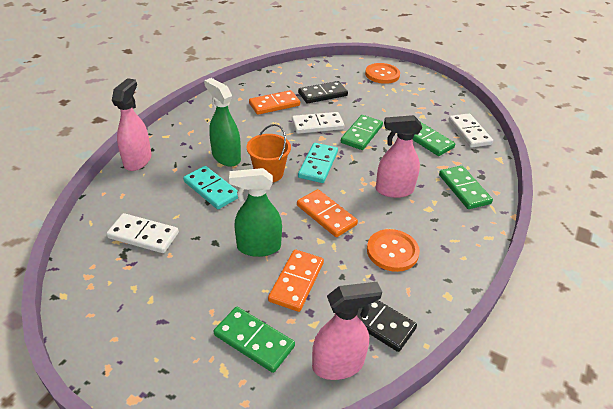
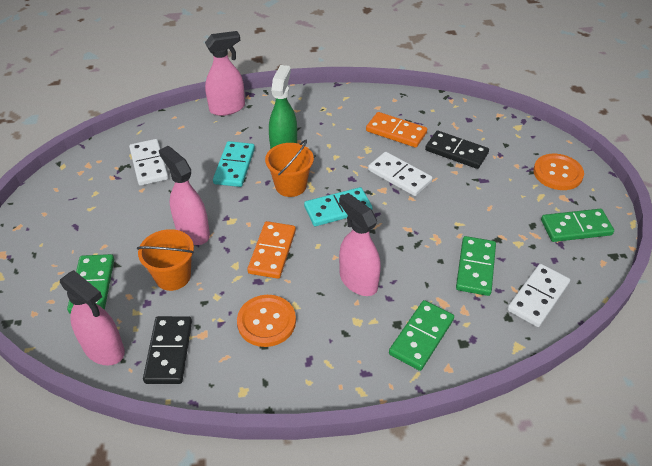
camera: 55 degrees right, 5 degrees up
(258, 247) = (192, 232): green spray bottle -> pink spray bottle
(296, 282) = (173, 276): orange domino -> orange bucket
(361, 134) = (422, 213): green domino -> green domino (576, 227)

